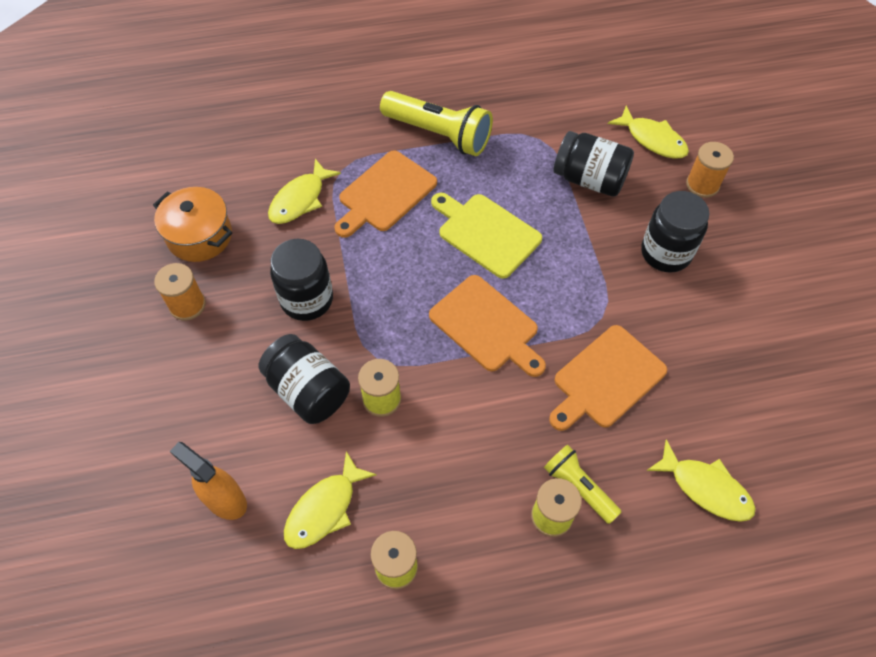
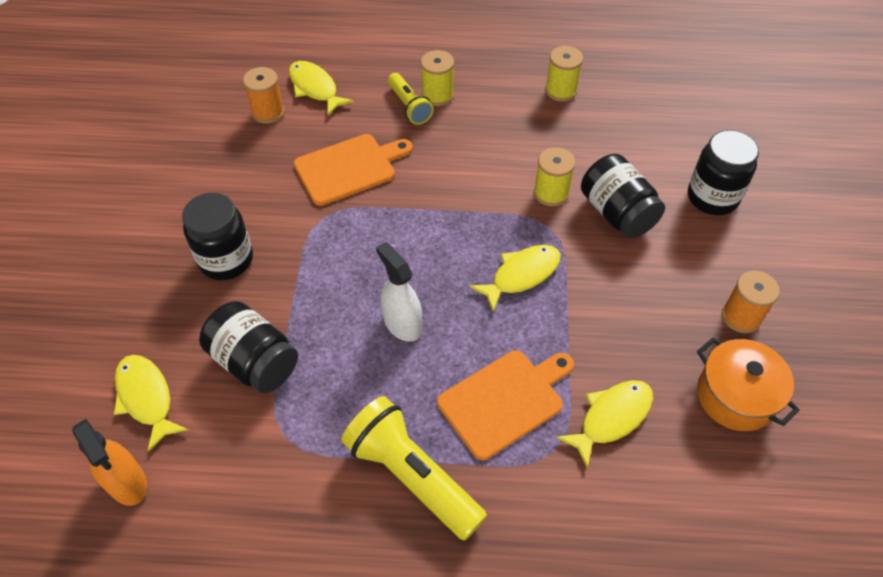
camera: 165 degrees left, 5 degrees down
(225, 500) = (691, 152): orange spray bottle -> orange spray bottle (127, 482)
(307, 299) = (612, 294): black jar -> black jar (712, 197)
(324, 509) = (610, 131): yellow fish -> yellow fish (521, 275)
(486, 233) = (402, 323): yellow cutting board -> white spray bottle
(487, 326) = (437, 231): orange cutting board -> none
(702, 185) = (133, 324): orange spool -> orange spool (268, 112)

